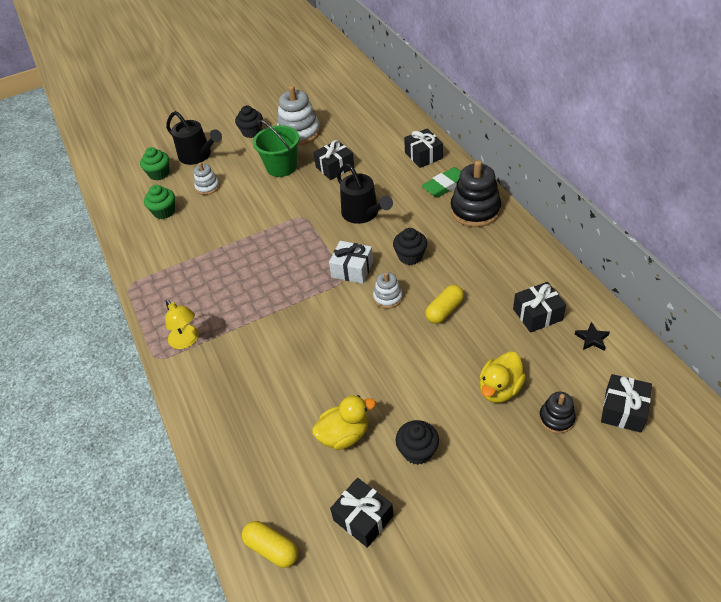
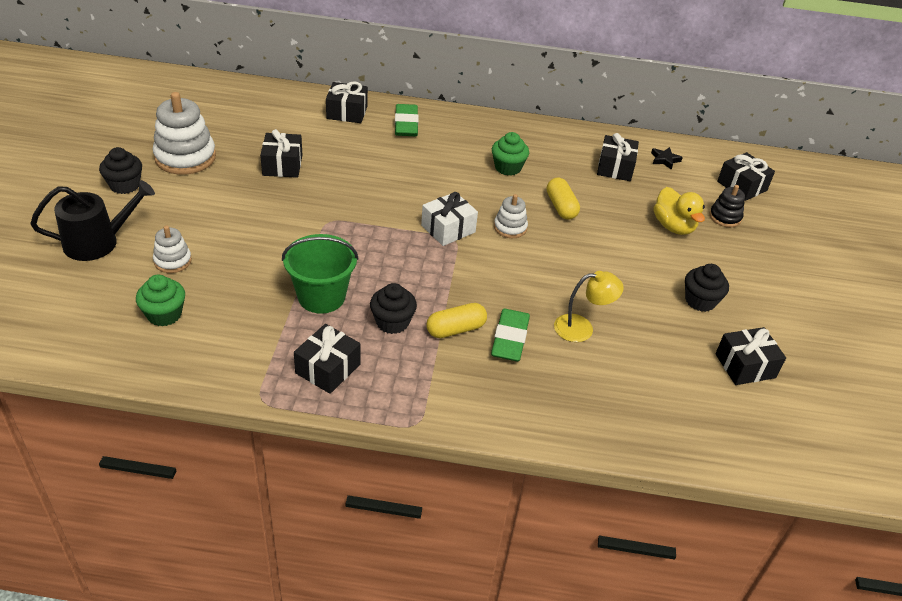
camera: 65 degrees left, 5 degrees down
(159, 174) = (79, 288): green cupcake -> green cupcake (508, 167)
(173, 295) = (328, 368): none -> black gift
(187, 341) = (416, 388): yellow lamp -> yellow lamp (582, 328)
(269, 360) = (510, 339): none -> green eraser
(272, 549) = (738, 440): yellow capsule -> yellow capsule (456, 329)
(281, 167) = (225, 195): green bucket -> green bucket (321, 297)
(344, 435) = (648, 334): yellow duck -> none
(363, 213) = (378, 184): black watering can -> none
(410, 256) = (473, 189): black cupcake -> black cupcake (392, 322)
(475, 210) = (460, 128): black stacking toy -> none

